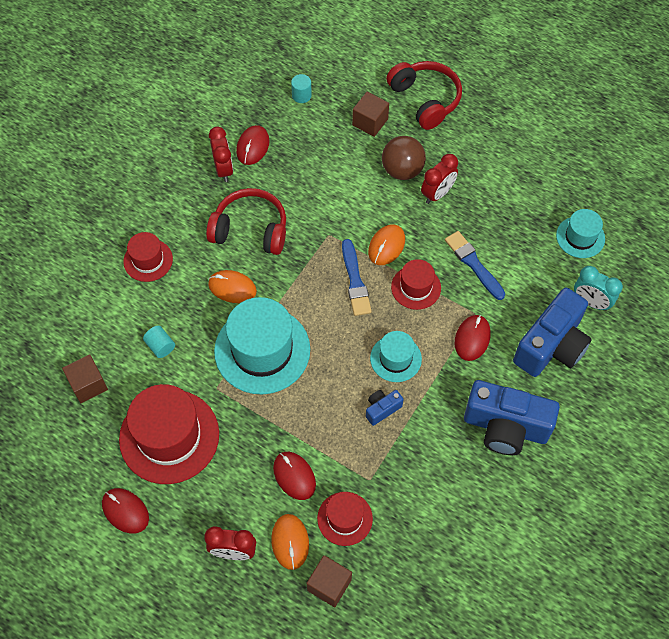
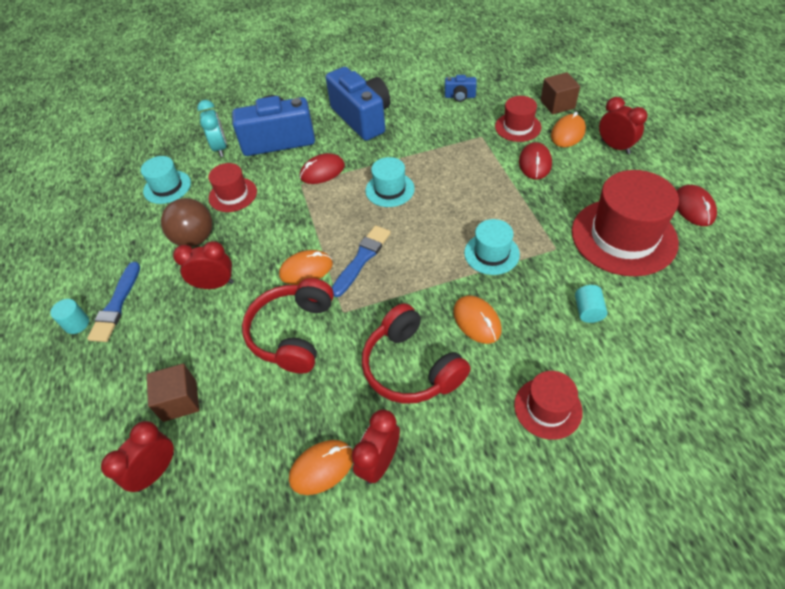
camera: 135 degrees left, 10 degrees down
(88, 384) = (686, 319): brown cube -> none
(253, 146) = (322, 468): red mouse -> orange mouse
(262, 350) = (491, 253): turquoise hat -> turquoise hat, size x0.54
(301, 95) = (203, 497): turquoise cylinder -> turquoise cylinder (77, 324)
(340, 88) = (156, 471): none -> red clock
(382, 409) = (433, 167): blue camera -> blue camera (460, 96)
(402, 170) = (215, 326): brown ball -> brown ball (195, 239)
(416, 287) = (320, 225): red hat -> red hat (233, 195)
(425, 99) = (104, 385): red headphones -> red headphones (293, 333)
(473, 264) = (259, 215): blue brush -> blue brush (116, 305)

